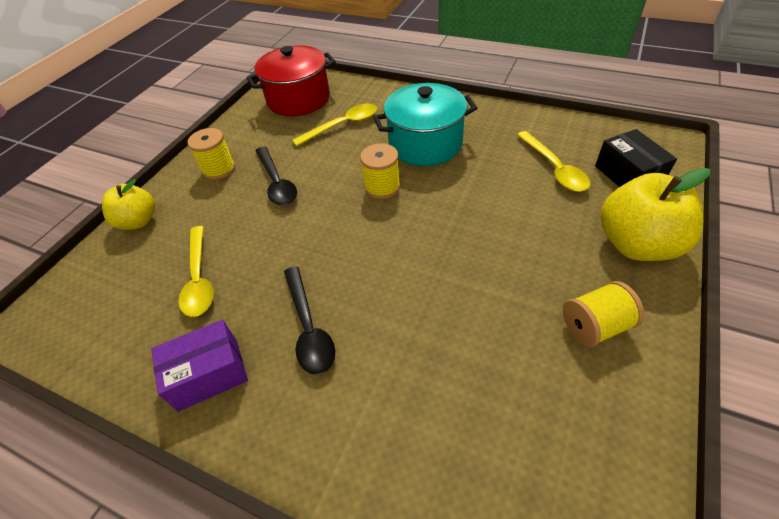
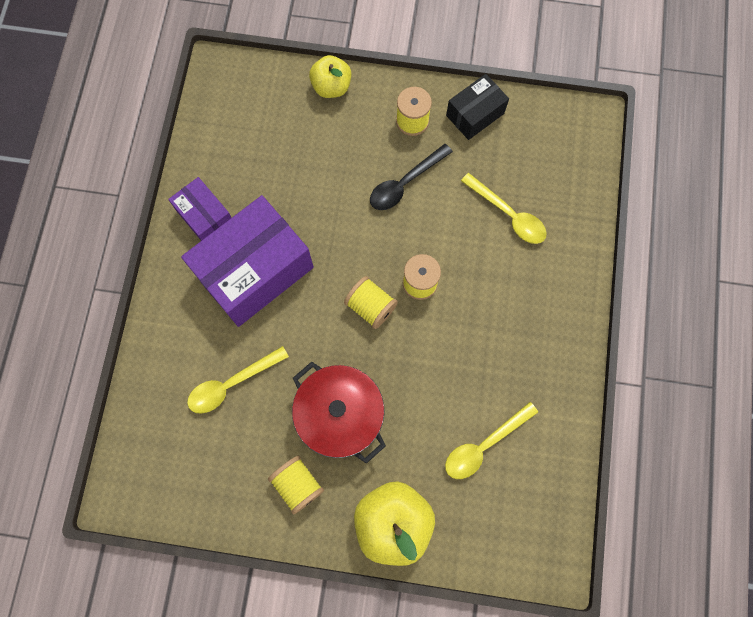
camera: 70 degrees right, 25 degrees up
(199, 279) = (282, 169): yellow spoon -> yellow spoon (231, 384)
(298, 99) = (546, 150): red pot -> red pot (340, 416)
(309, 328) = (255, 271): black spoon -> purple box
(393, 226) = (370, 307): none -> yellow spool
(425, 144) = (495, 309): turquoise pot -> none
(628, 175) = (489, 519): black box -> black box (475, 114)

